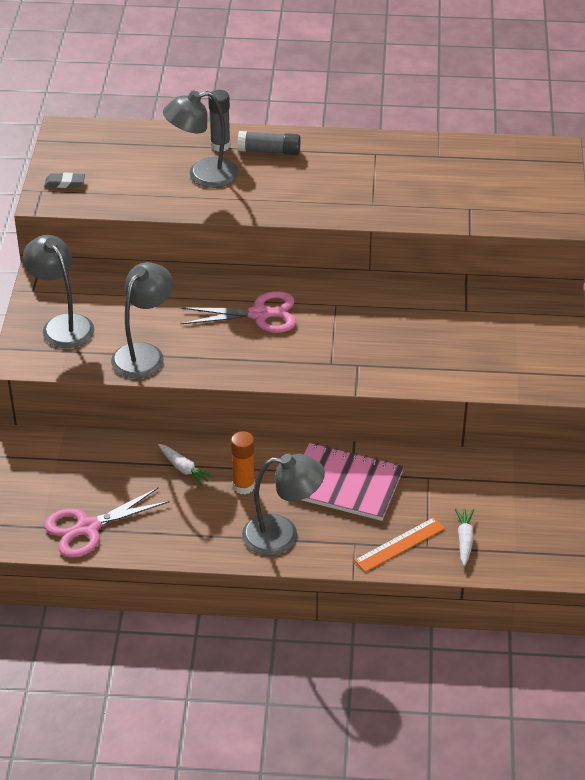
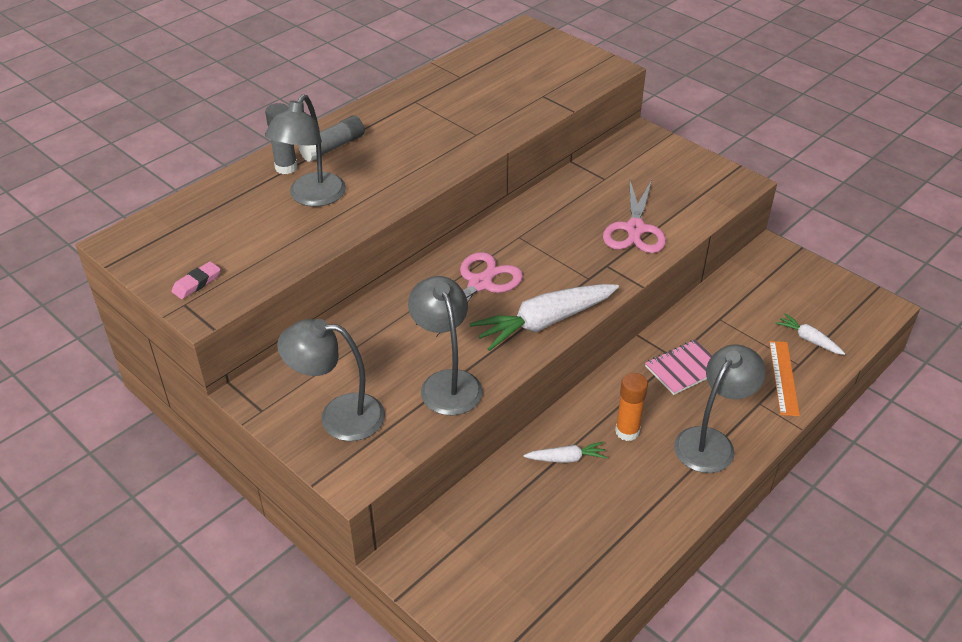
camera: 50 degrees left, 0 degrees up
(65, 183) = (197, 283): grey eraser -> pink eraser
(87, 528) = (579, 576): pink scissors -> pink scissors (635, 229)
(255, 366) = (544, 322): none -> white carrot
(345, 484) = (684, 368): pink notebook -> pink notebook, size x0.62

